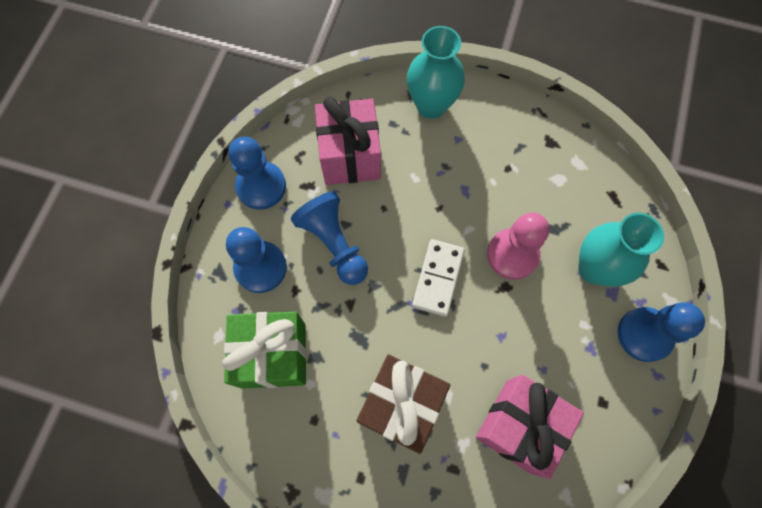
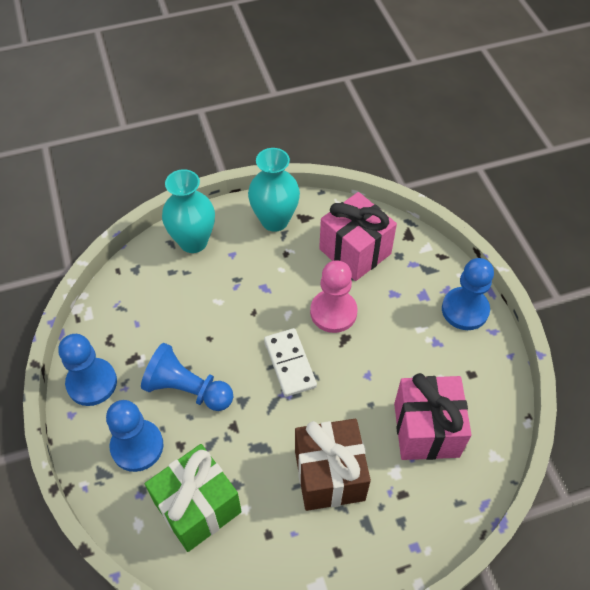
camera: 35 degrees left, 15 degrees down
(350, 156) = (153, 316): pink gift -> pink gift (355, 251)
(594, 269) = (399, 286): turquoise vase -> turquoise vase (274, 220)

